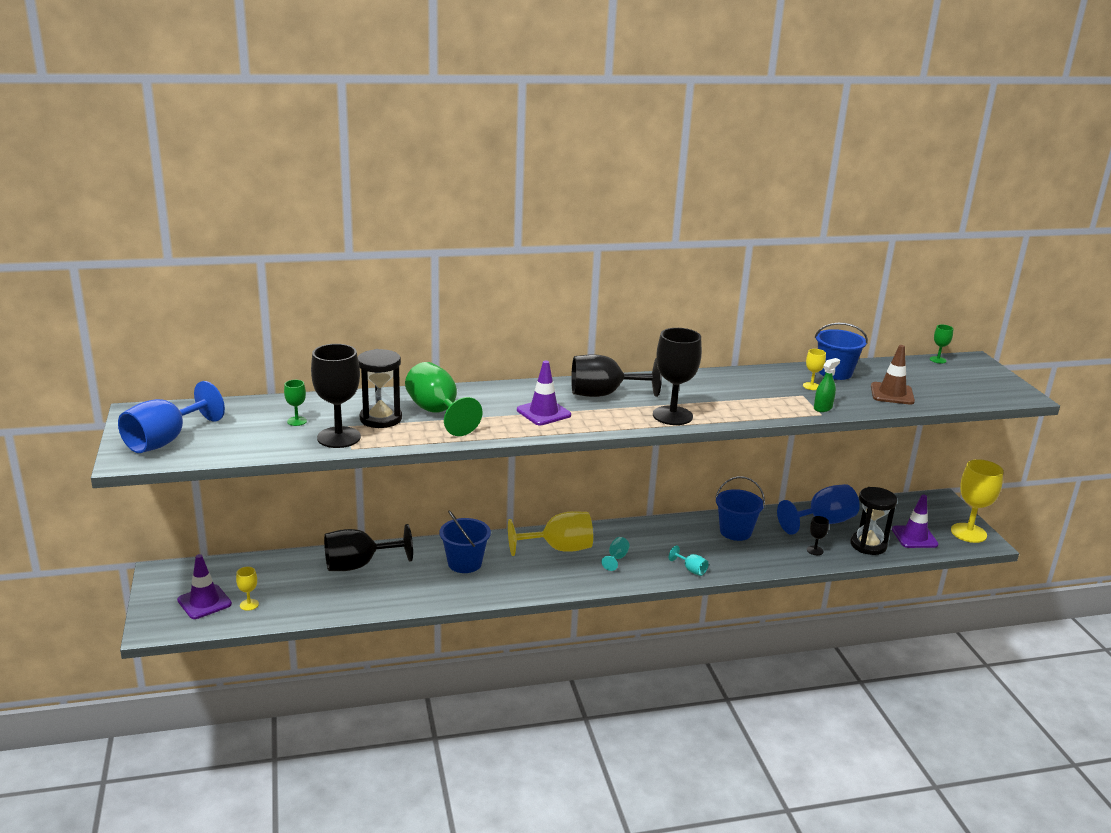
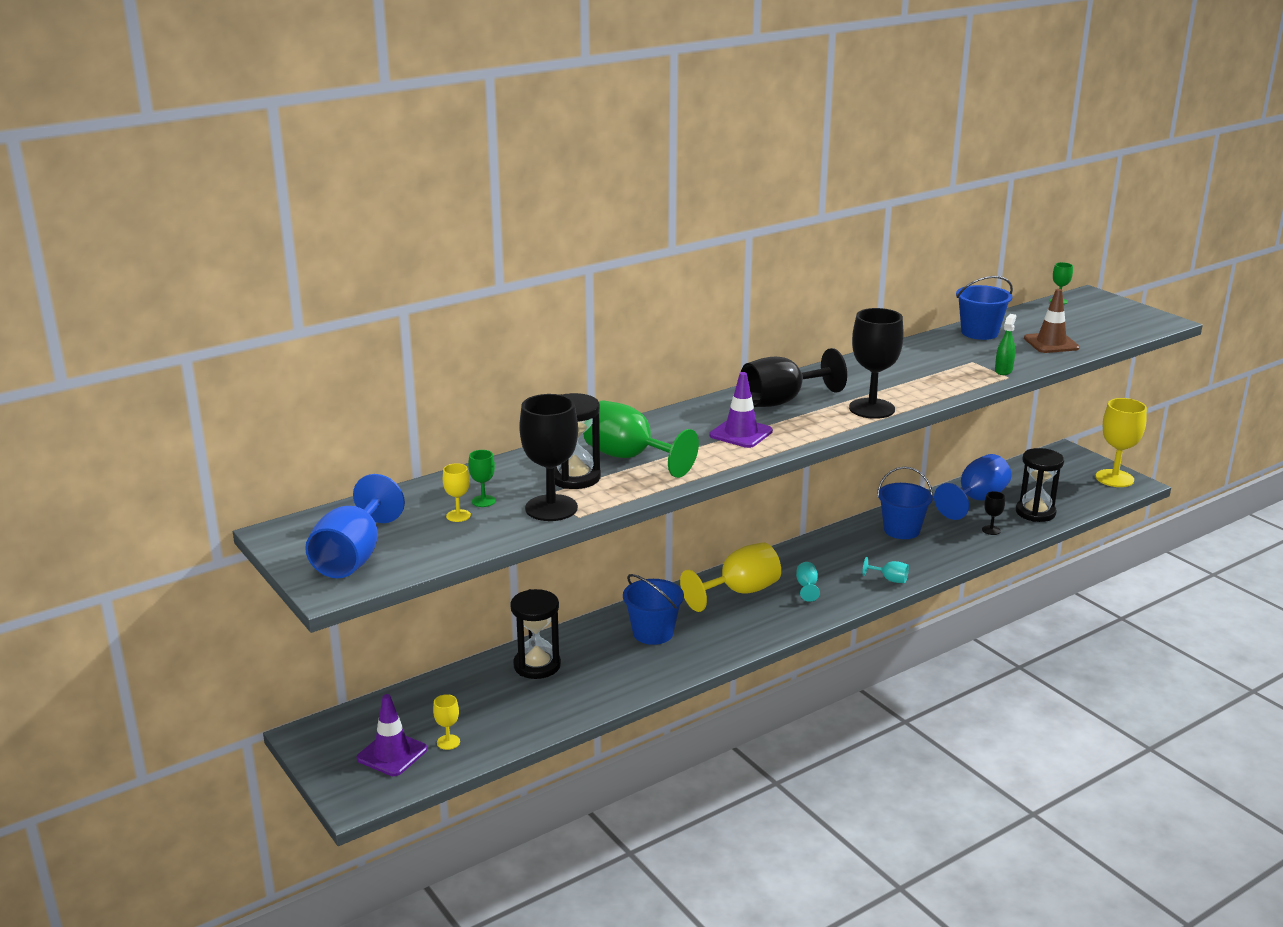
camera: 20 degrees left, 0 degrees up
(358, 565) = (537, 665): black goblet -> black hourglass
(811, 386) = (971, 351): yellow goblet -> yellow goblet (458, 516)
(914, 537) = (1070, 494): purple traffic cone -> none

